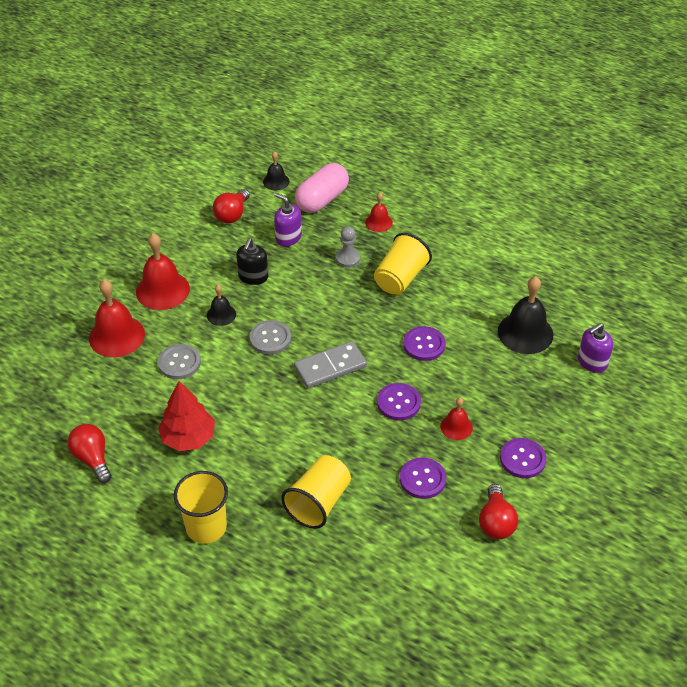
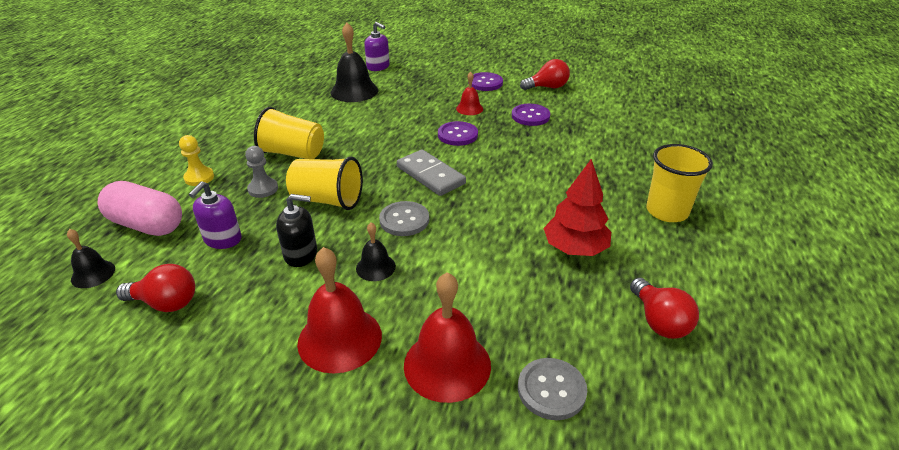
camera: 105 degrees left, 10 degrees down
(92, 458) = (659, 321): red light bulb -> red light bulb turned 60 degrees counterclockwise
(179, 363) = (470, 284): grey button -> grey button (551, 390)
(318, 502) = (589, 157): yellow cup -> yellow cup (327, 200)
(378, 222) = (199, 177): red bell -> yellow pawn
(424, 345) = (382, 131): purple button -> none

